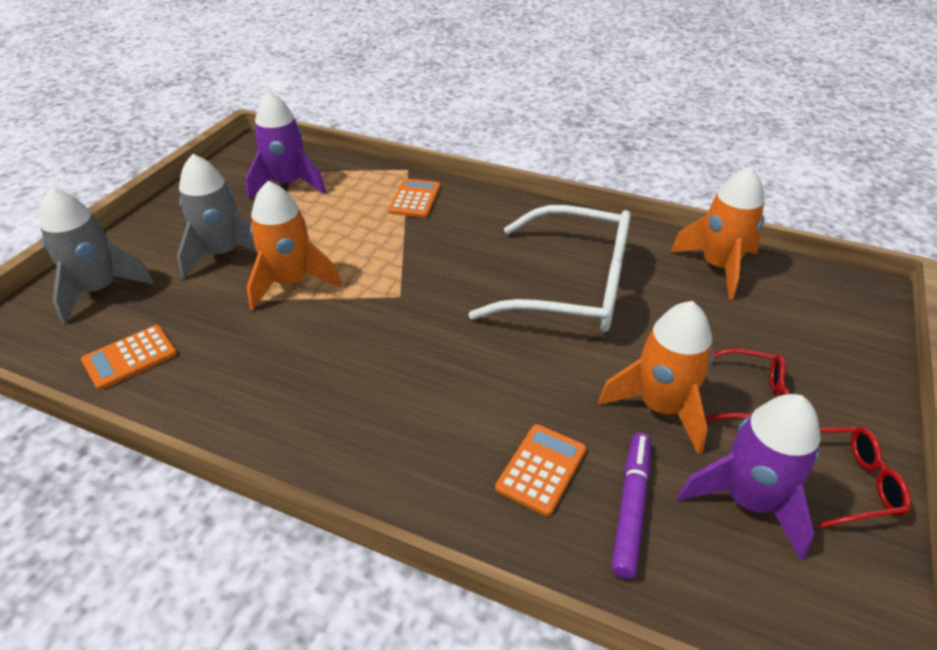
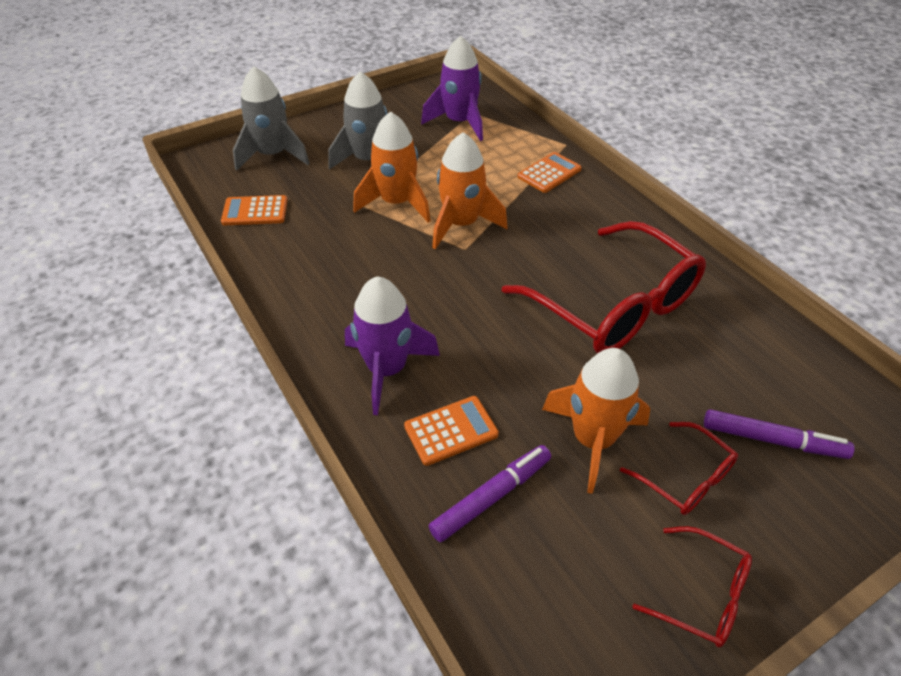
camera: 35 degrees right, 5 degrees up
(571, 287) = (613, 305): white glasses -> red glasses
(718, 267) = (779, 352): orange rocket -> orange rocket (461, 224)
(748, 501) = (593, 551): purple rocket -> purple rocket (387, 370)
(775, 335) = (772, 440): none -> purple marker

